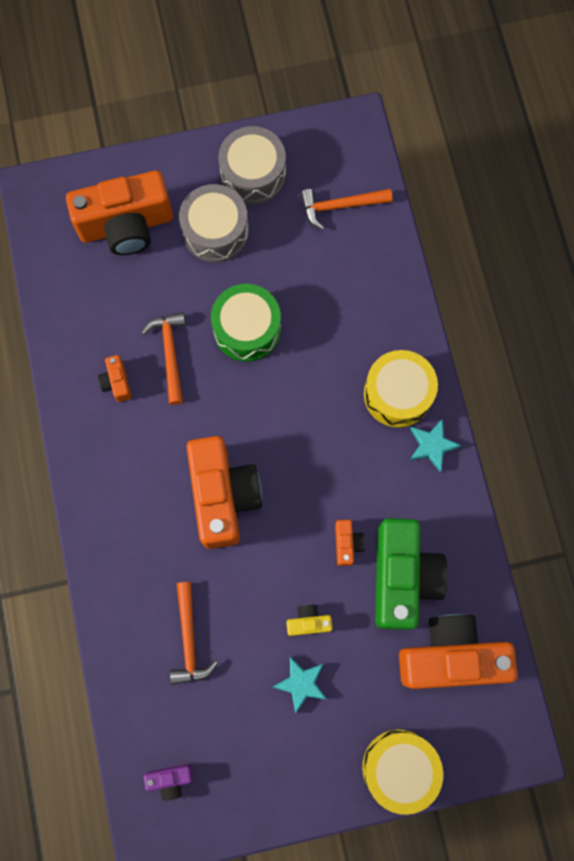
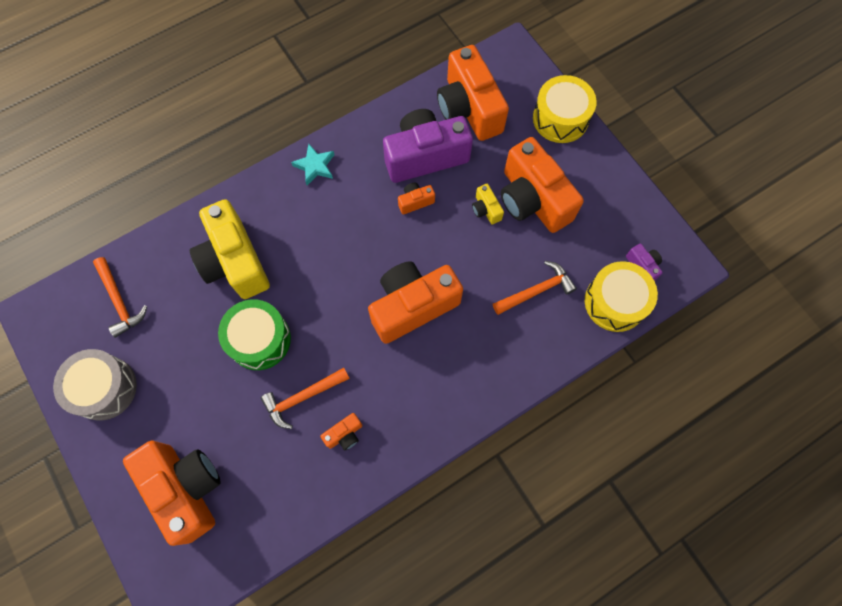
camera: 110 degrees left, 5 degrees down
(215, 231) = (171, 401): grey drum -> none
(301, 683) = (532, 199): turquoise star -> orange camera
(343, 328) = (235, 261): none -> yellow camera
(397, 394) = (280, 203): yellow drum -> yellow drum (615, 302)
(402, 577) = (425, 156): green camera -> purple camera

